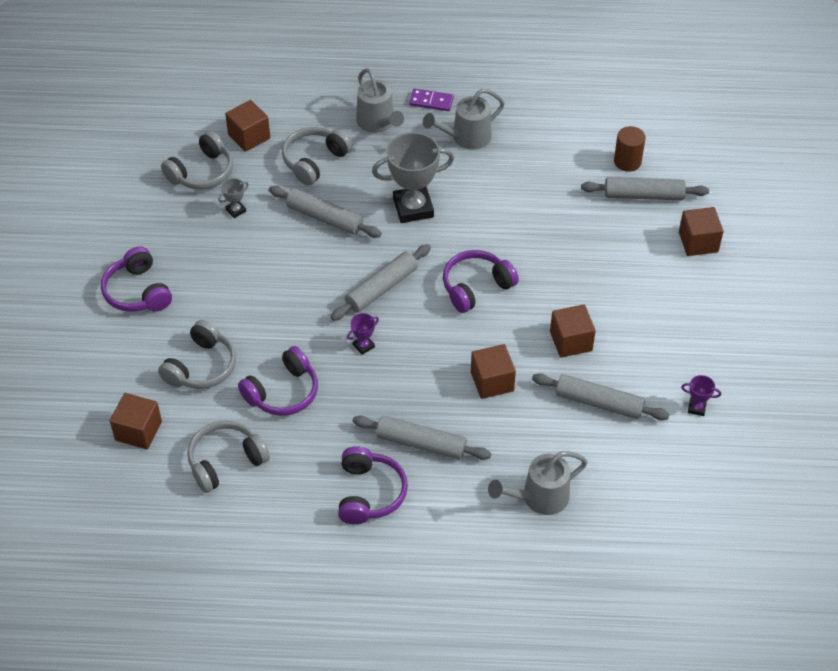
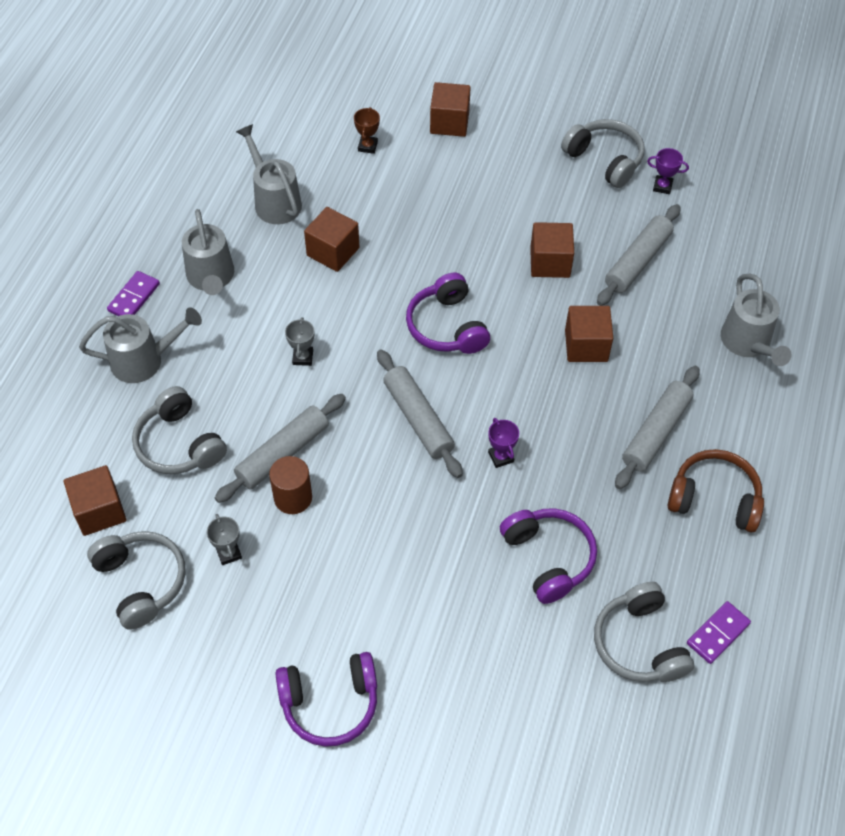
camera: 75 degrees left, 5 degrees up
(138, 431) = (569, 741): brown cube -> brown cube (333, 251)
(201, 367) = (483, 644): grey headphones -> grey headphones (605, 160)
(246, 512) = (718, 634): none -> purple domino
(369, 493) = (714, 499): purple headphones -> brown headphones
(413, 208) = (303, 357): grey trophy -> grey trophy, size x0.44
(558, 153) = (274, 200): none -> grey watering can
(627, 162) = (313, 146): brown cylinder -> brown cylinder (293, 498)
(643, 195) = (367, 146): grey rolling pin -> brown trophy
(696, 408) = (662, 186): purple trophy -> purple trophy turned 75 degrees clockwise

